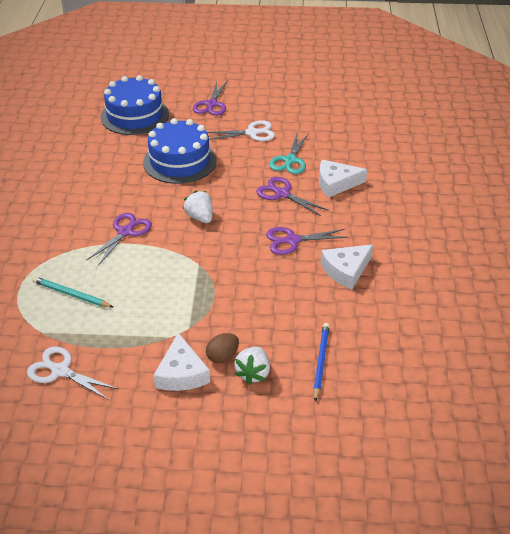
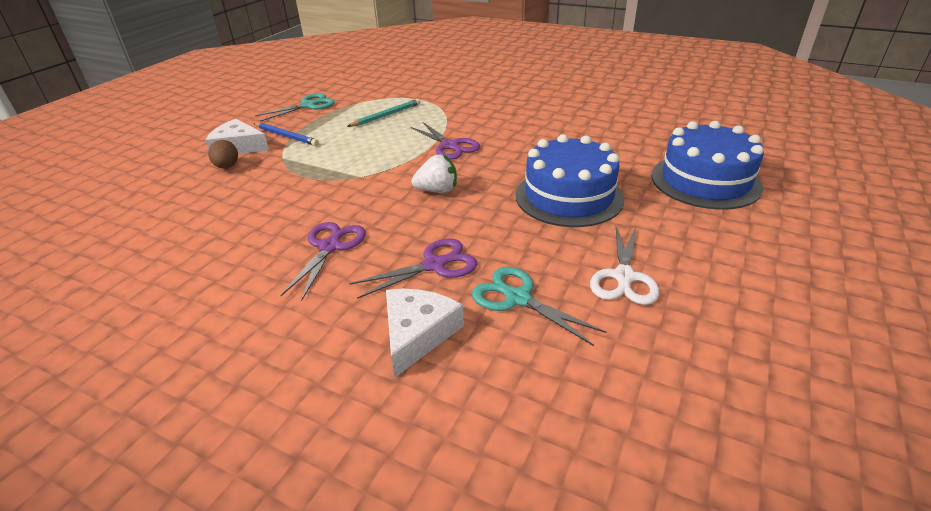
camera: 115 degrees right, 5 degrees down
(60, 371) = (308, 105): white scissors -> turquoise scissors
(211, 104) = (735, 254): purple scissors -> none
(253, 373) = (188, 177): white strawberry -> none
(321, 362) = (141, 216): blue pencil -> blue pencil (286, 136)
(346, 270) = (229, 275): white cheese -> none

